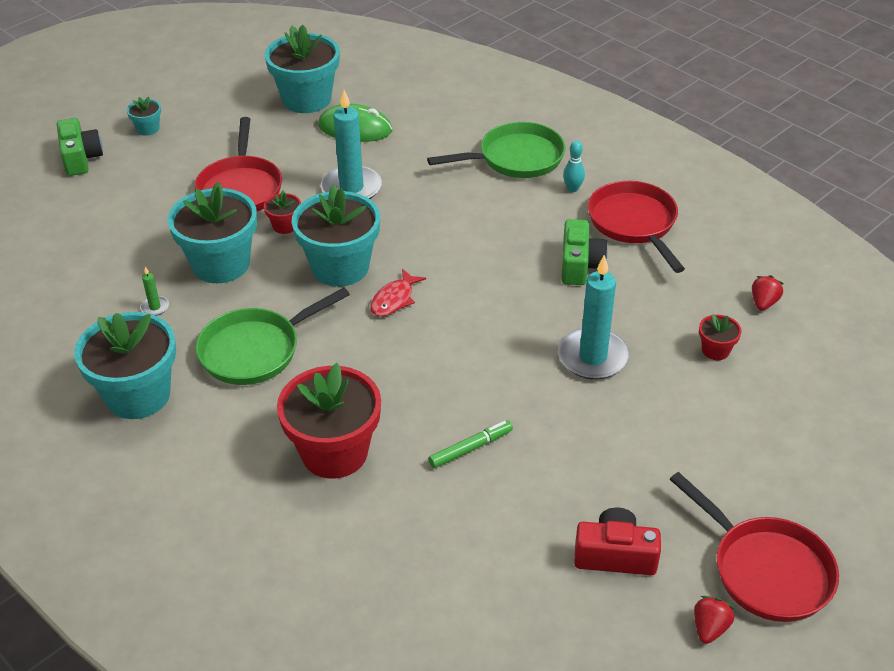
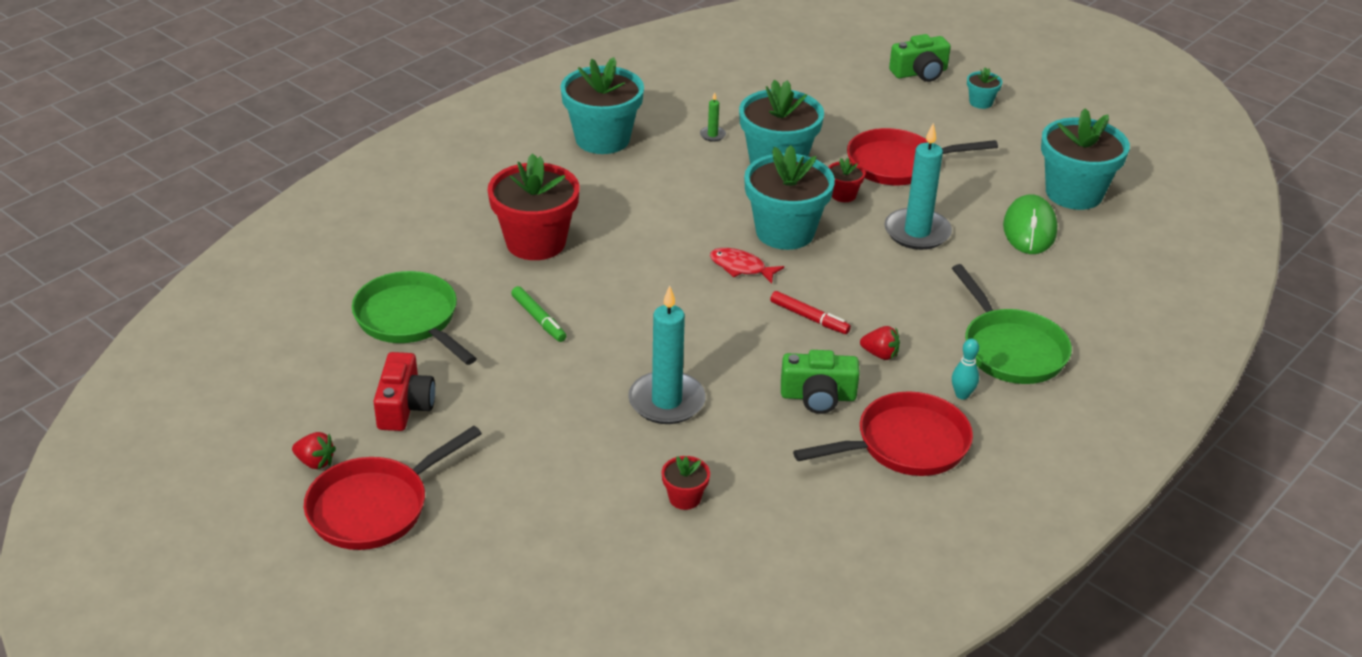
camera: 85 degrees right, 5 degrees down
(255, 350) = (661, 192): green pan -> green pan (410, 320)
(473, 262) = (809, 318): none -> red marker
(763, 303) = (773, 548): red strawberry -> red strawberry (880, 354)

